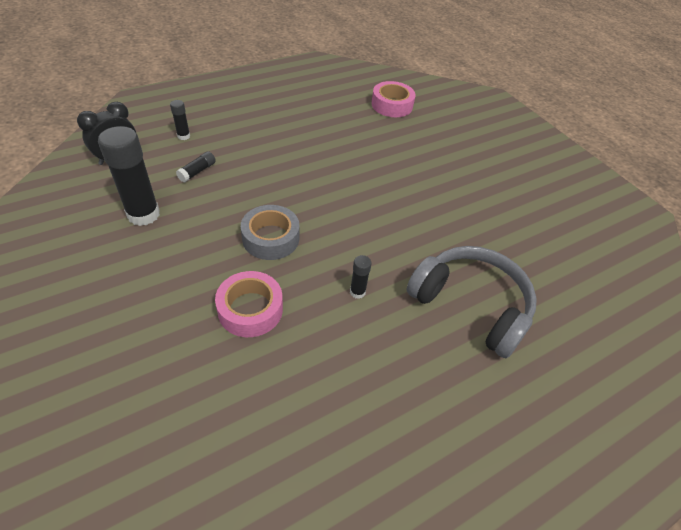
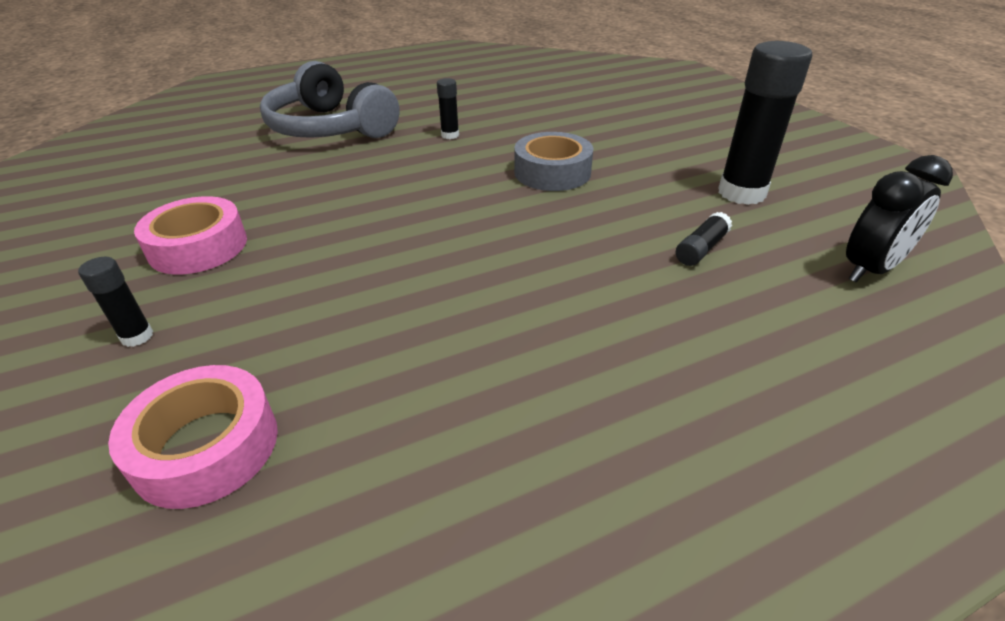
camera: 170 degrees left, 10 degrees down
(183, 136) = (780, 320): black glue stick -> black glue stick (137, 336)
(250, 309) = (565, 126): pink tape -> pink tape (198, 247)

